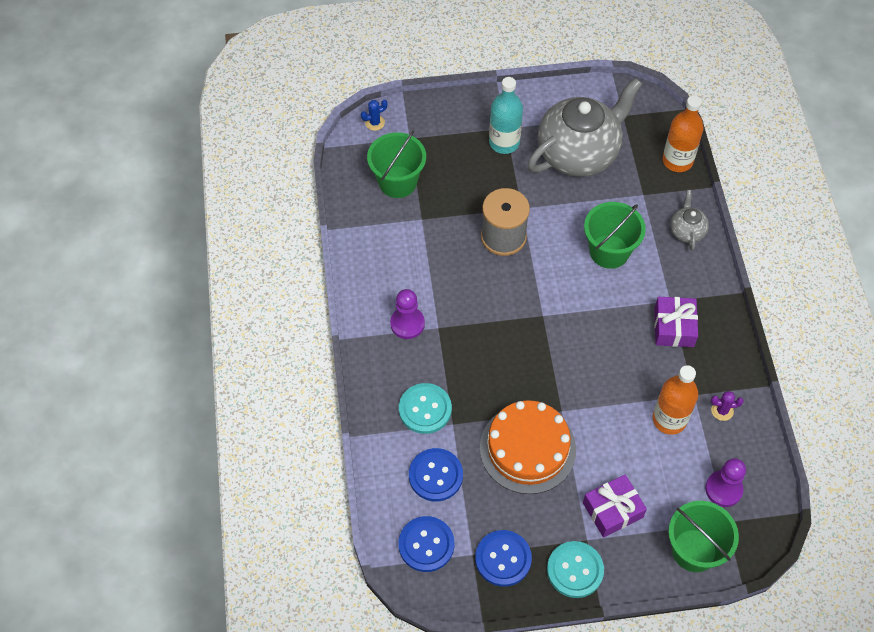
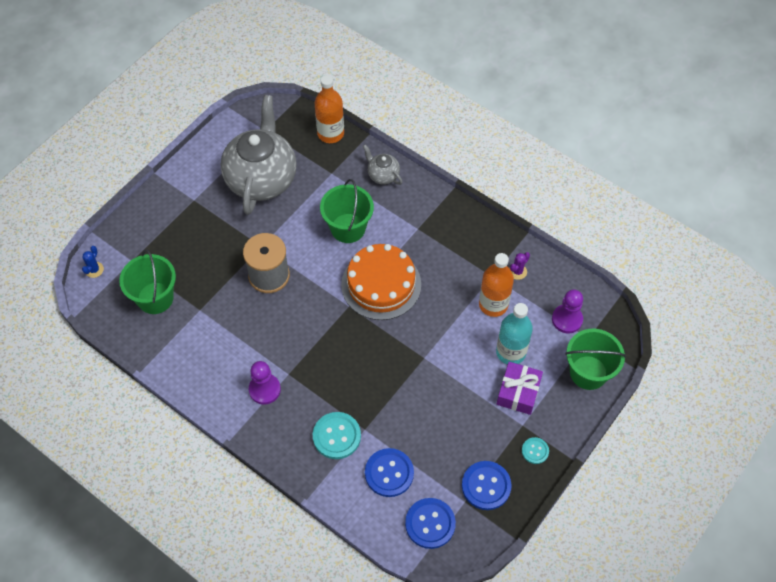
camera: 45 degrees left, 0 degrees up
(504, 142) = (203, 211): turquoise bottle -> turquoise bottle (511, 352)
(527, 448) = (428, 401): orange cake -> orange cake (381, 284)
(575, 570) = (535, 451): turquoise button -> turquoise button, size x0.56
(674, 327) = (437, 243): purple gift -> none

